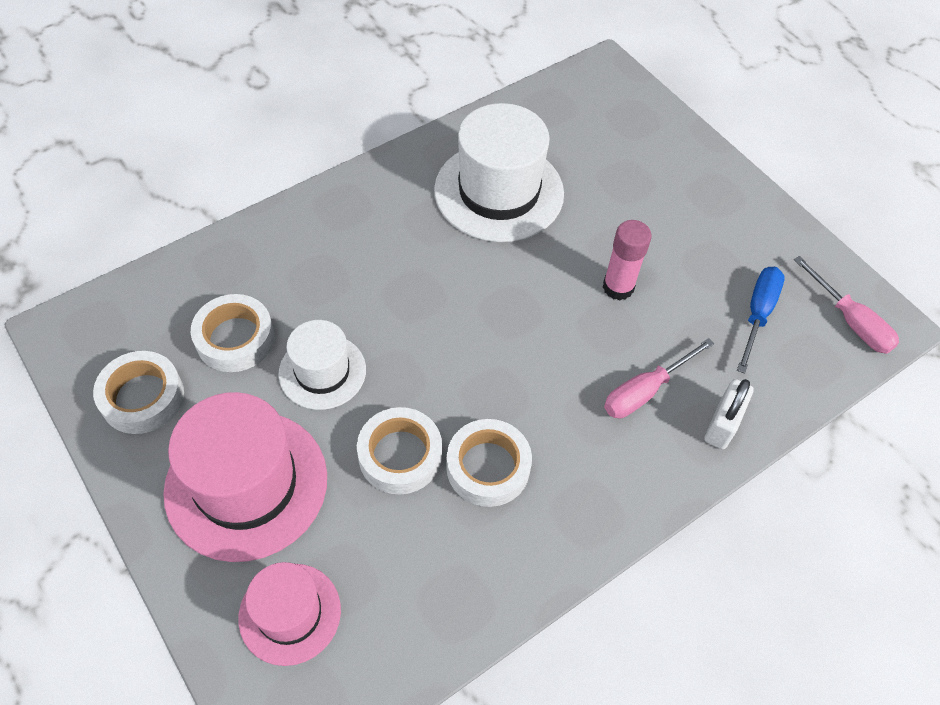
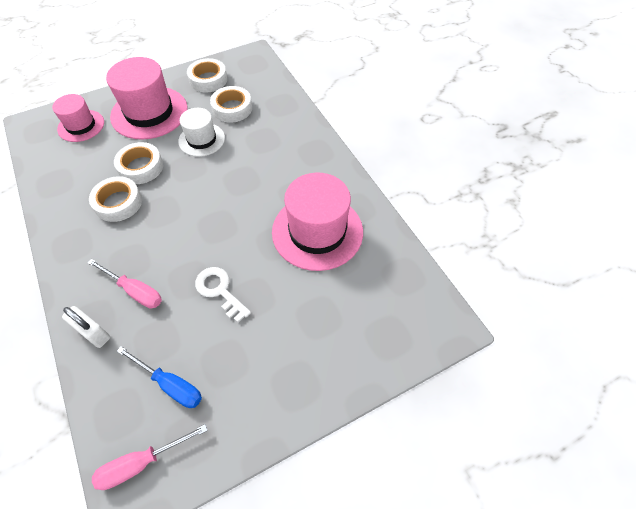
camera: 100 degrees right, 0 degrees up
(499, 192) = (317, 231): white hat -> pink hat
(618, 287) = (220, 291): pink glue stick -> white key
(645, 391) = (135, 291): pink screwdriver -> pink screwdriver turned 150 degrees clockwise

